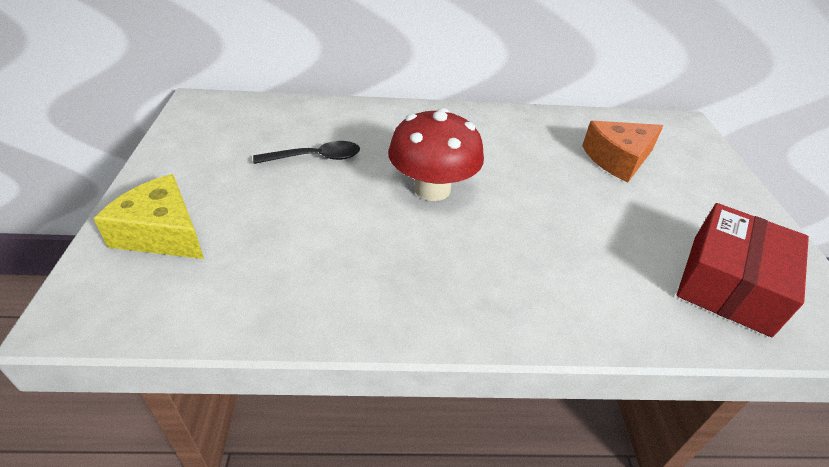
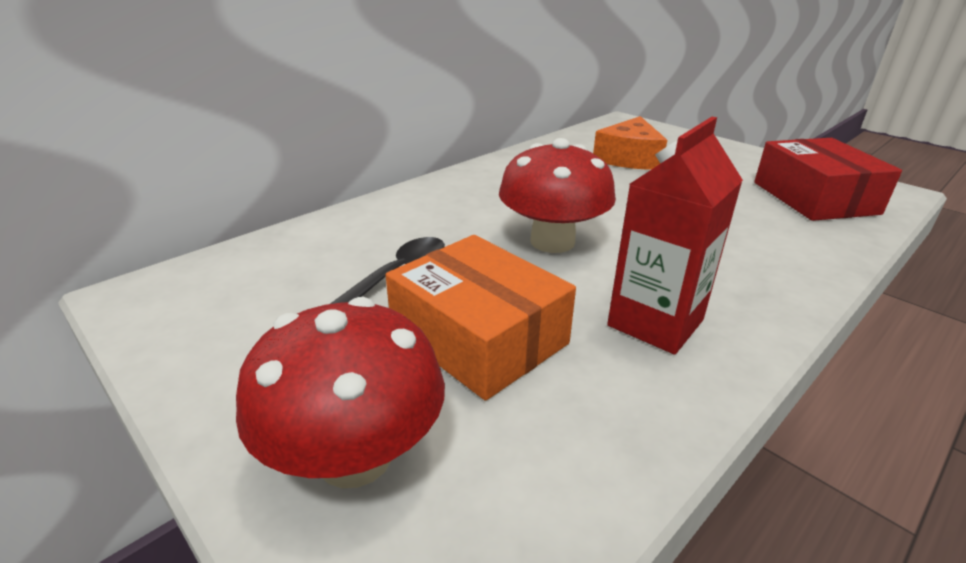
camera: 40 degrees left, 10 degrees down
(162, 233) = (355, 456): yellow cheese -> red mushroom
(293, 217) = (479, 336): none -> orange box
(395, 276) = (655, 323): none -> red carton

